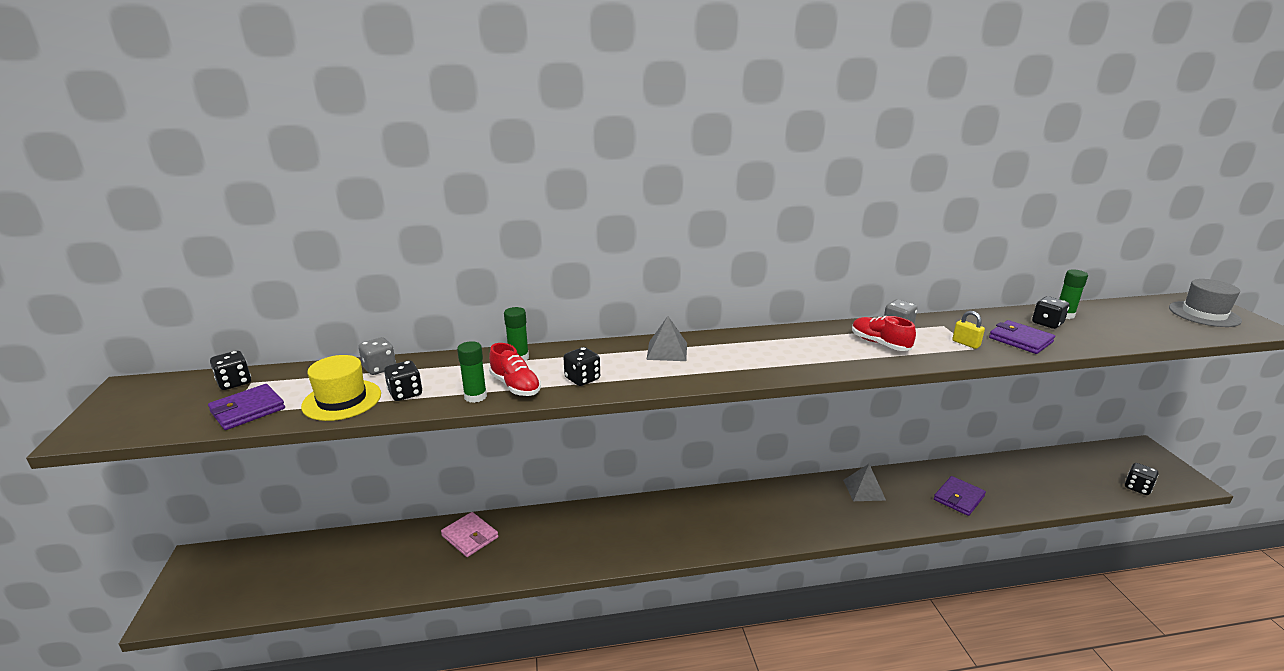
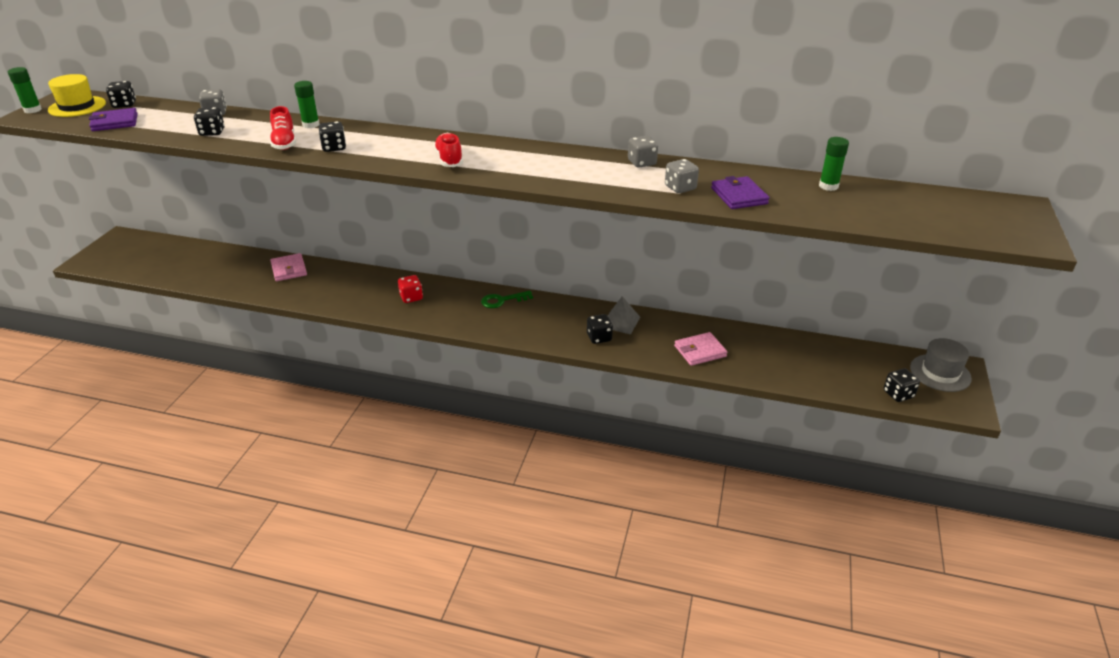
camera: 25 degrees right, 10 degrees up
(342, 400) = (171, 128): yellow hat -> yellow hat (77, 107)
(475, 396) = (251, 143): green glue stick -> green glue stick (33, 110)
(642, 528) = (411, 297): none -> red dice
(667, 351) = (421, 142): grey pyramid -> none
(736, 501) = (502, 300): none -> green key
(879, 343) = (601, 172): red shoe -> red shoe (449, 159)
(958, 498) = (700, 351): purple wallet -> pink wallet
(966, 343) = (680, 188): yellow padlock -> grey dice
(1047, 323) = (794, 189): black dice -> black dice (599, 338)
(1204, 314) = (992, 216): grey hat -> grey hat (940, 373)

